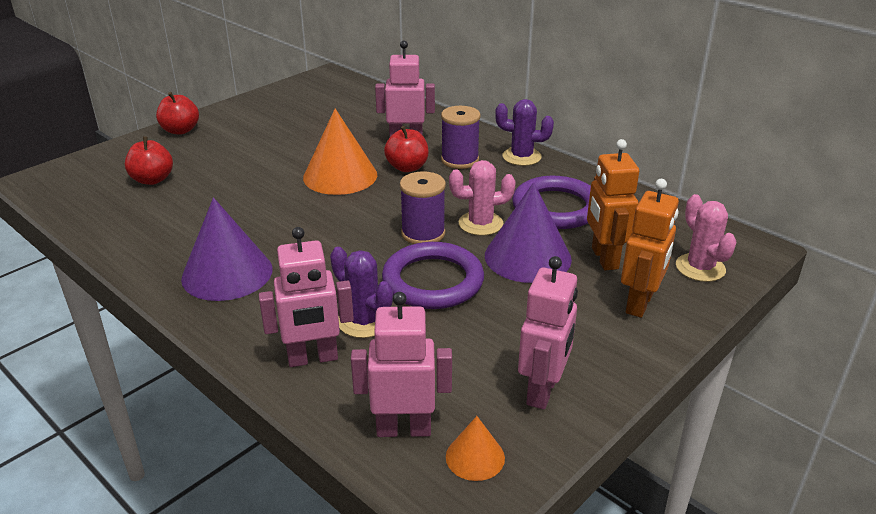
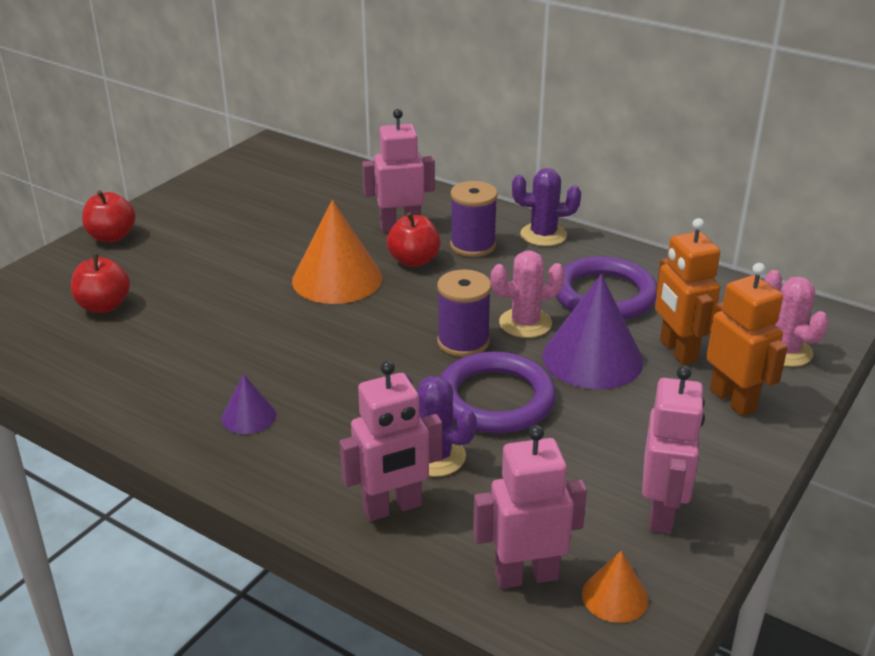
camera: 10 degrees left, 0 degrees up
(227, 273) = (248, 416): purple cone -> purple cone, size x0.50
(640, 303) = (733, 400): orange robot -> orange robot turned 45 degrees counterclockwise

